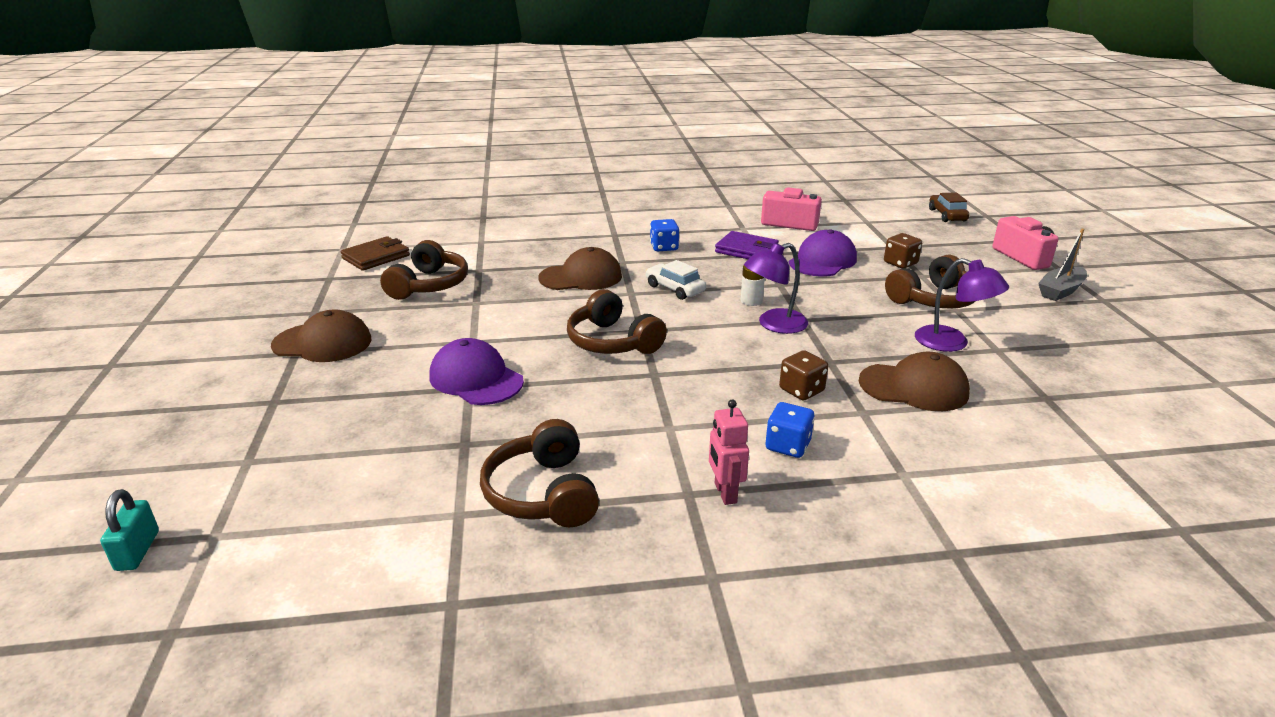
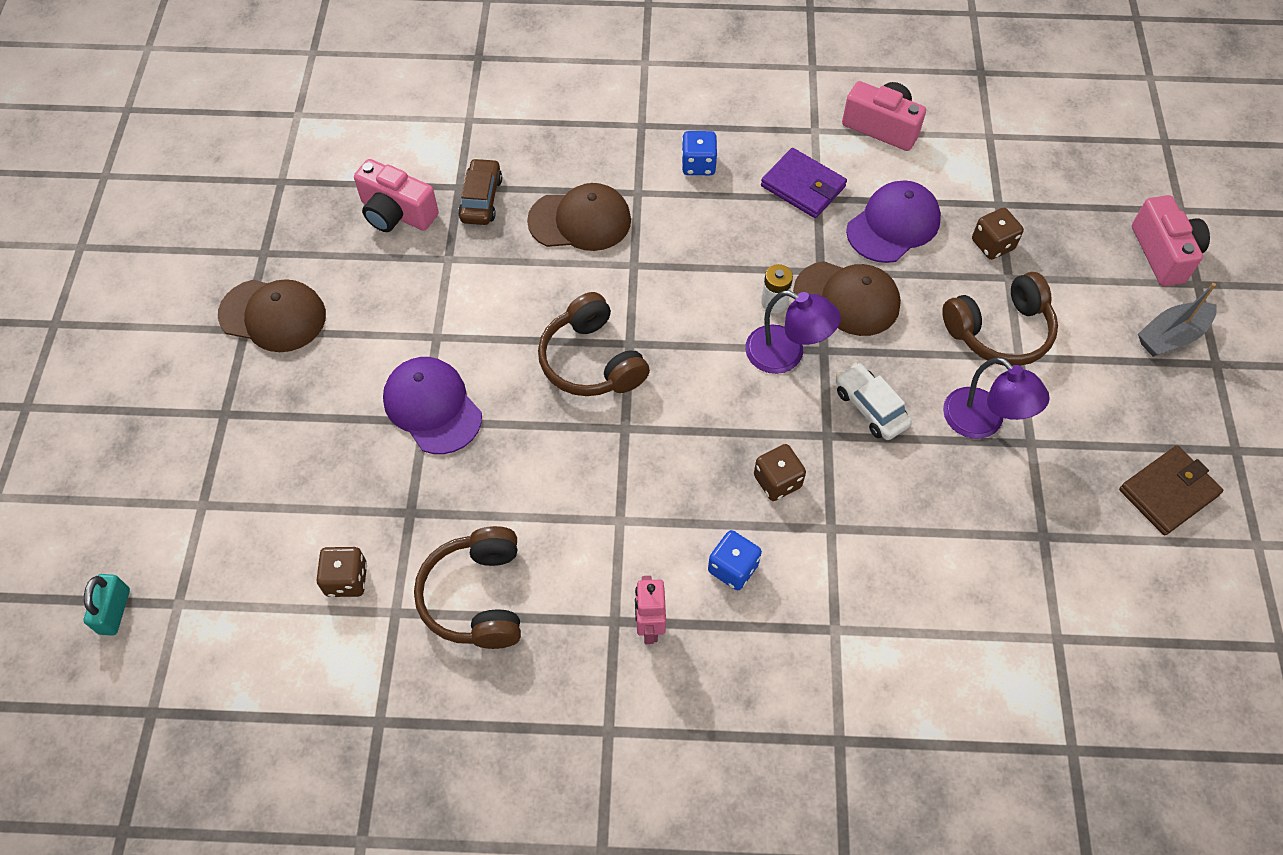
camera: 10 degrees right, 30 degrees up
(376, 257) = (337, 140): brown wallet -> brown wallet (1168, 492)
(404, 496) = (346, 580): none -> brown dice
(429, 285) = (397, 213): brown headphones -> pink camera
(675, 289) = (688, 263): white car -> white car (870, 407)
(774, 324) = (786, 355): purple lamp -> purple lamp turned 135 degrees counterclockwise
(913, 387) = (903, 496): brown cap -> brown cap (847, 298)
(947, 215) = (1108, 133): brown car -> brown car (481, 199)

